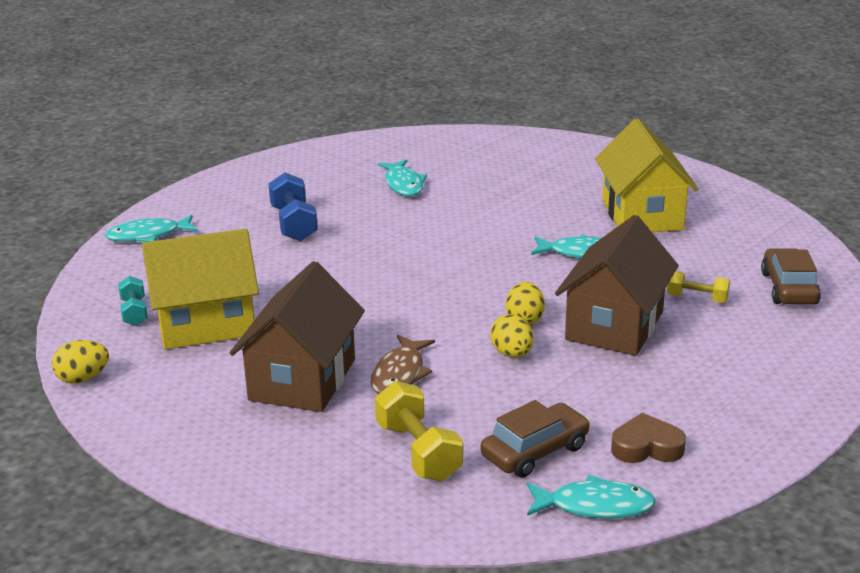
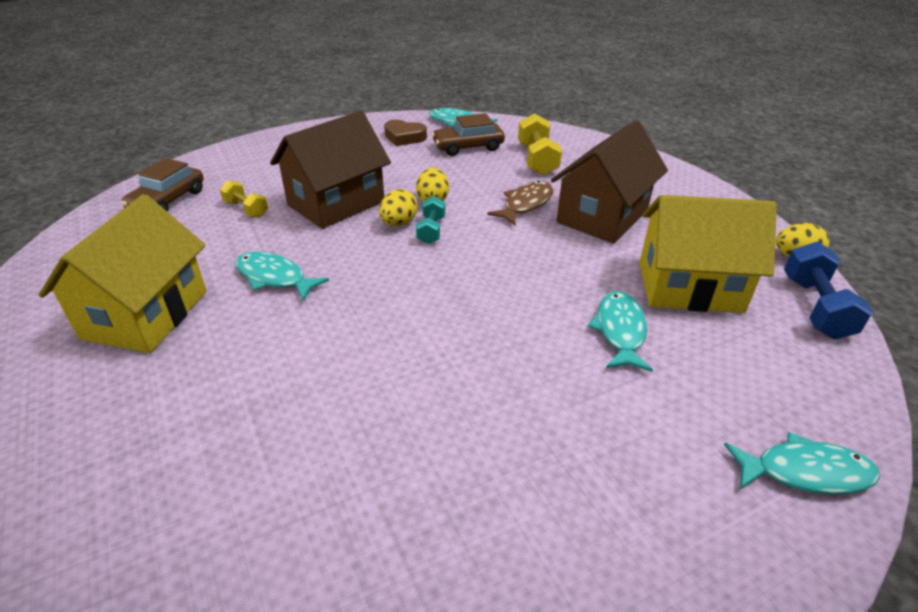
camera: 160 degrees left, 10 degrees up
(134, 312) = (773, 321): turquoise dumbbell -> turquoise dumbbell (431, 230)
(294, 224) = (574, 431): blue dumbbell -> blue dumbbell (815, 307)
(403, 184) = (366, 488): turquoise fish -> turquoise fish (620, 331)

